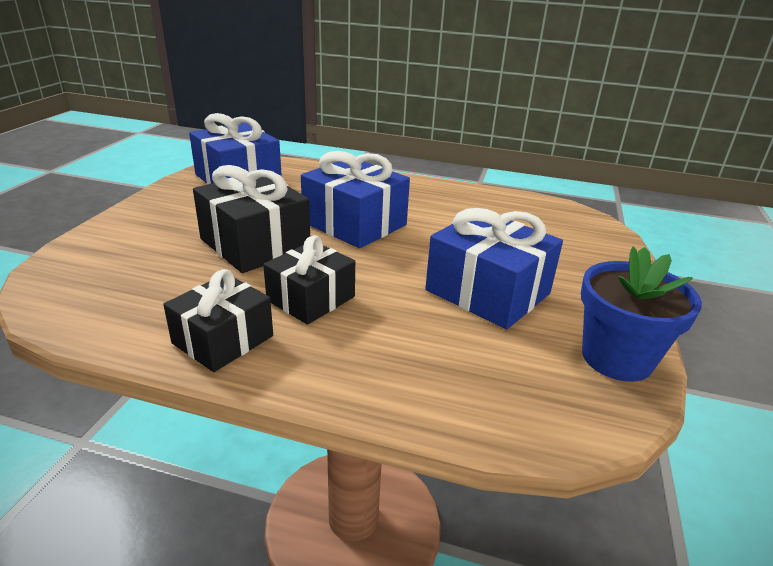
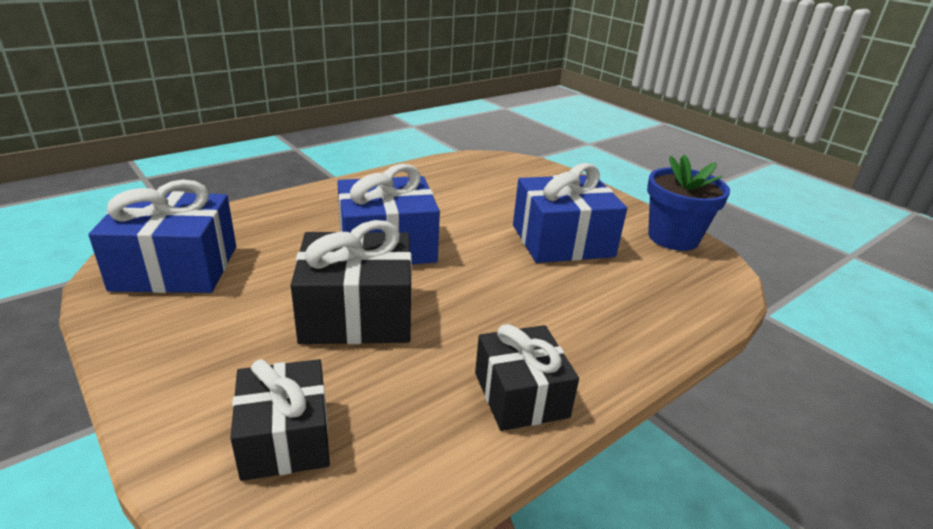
camera: 55 degrees left, 0 degrees up
(311, 298) = (496, 320): black gift -> black gift (285, 437)

